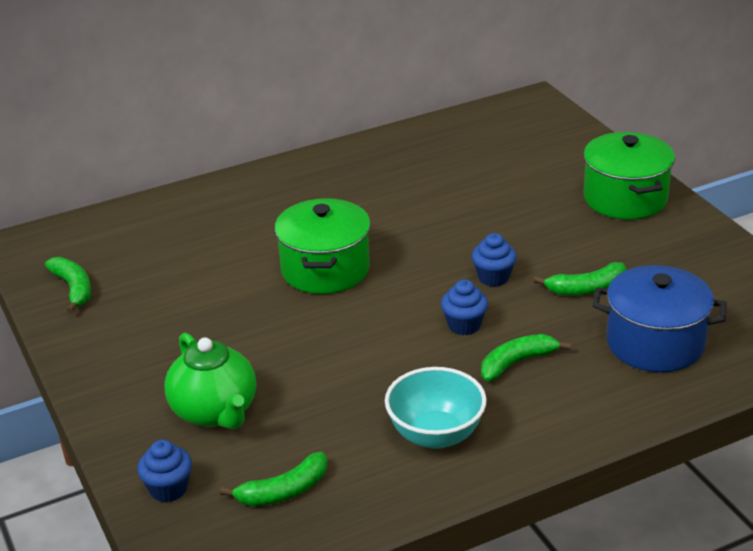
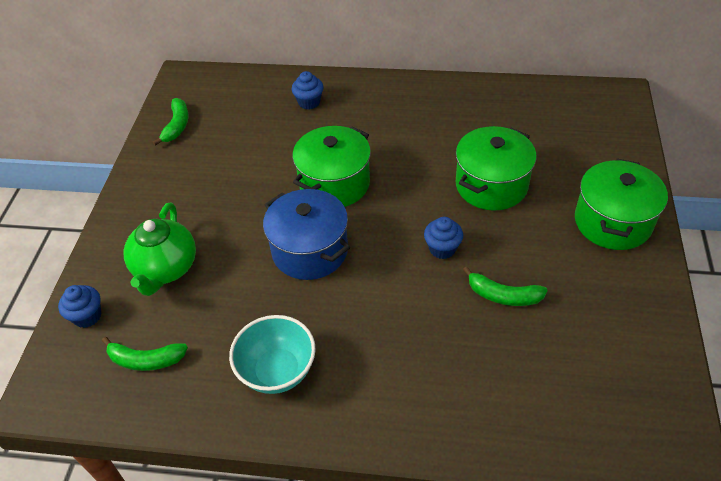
camera: 35 degrees right, 15 degrees up
(464, 325) = (383, 282): blue cupcake -> blue cupcake (309, 102)
(487, 212) = (491, 185): none -> green pot
(517, 363) = (389, 338): green banana -> none
(655, 343) = (511, 379): blue pot -> blue pot (310, 250)

